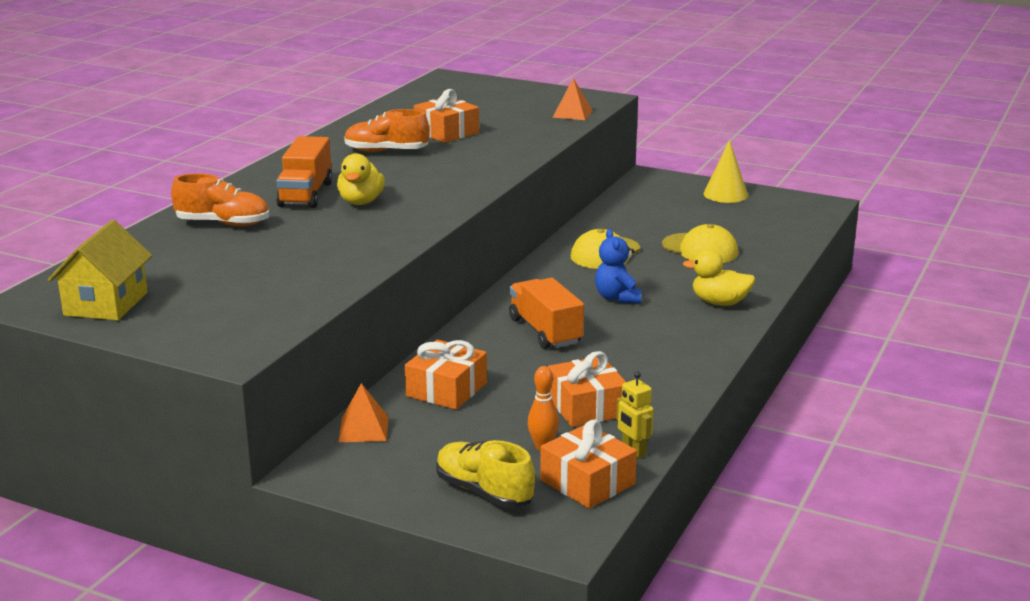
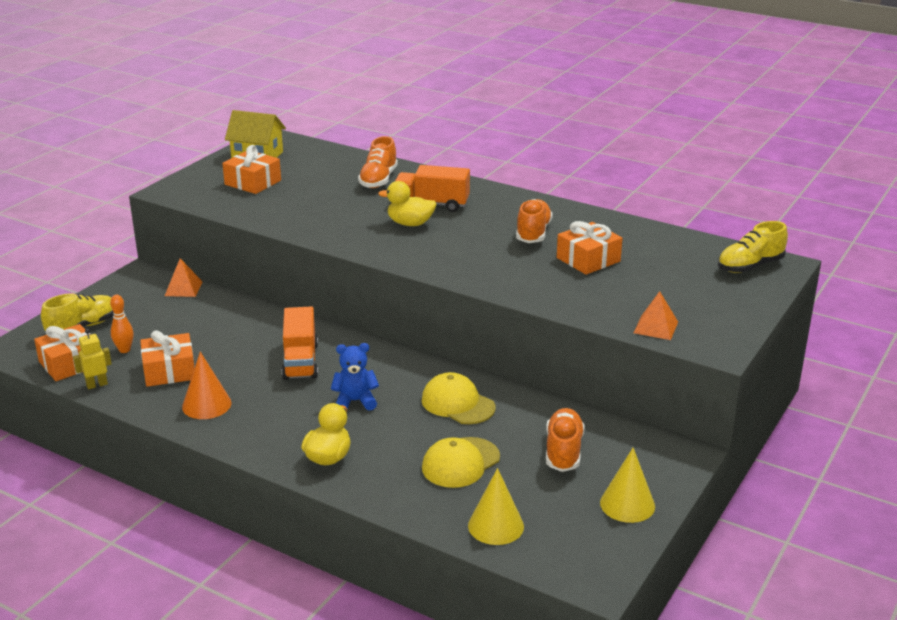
camera: 95 degrees right, 5 degrees up
(446, 389) = (222, 317): orange gift -> orange gift (253, 182)
(453, 85) = (750, 266): none -> yellow shoe
(545, 331) = (300, 361): orange truck -> orange truck turned 105 degrees clockwise
(652, 373) = (206, 405): none -> orange cone
(664, 213) = (563, 451): none -> orange shoe
(779, 234) = (496, 526): none -> yellow cone

